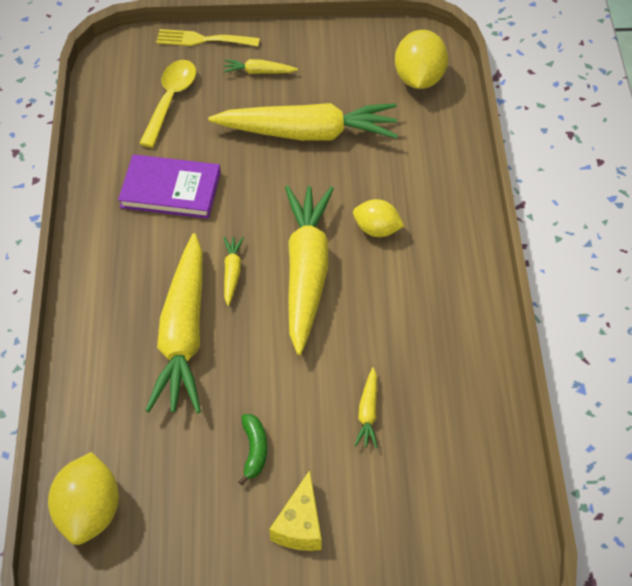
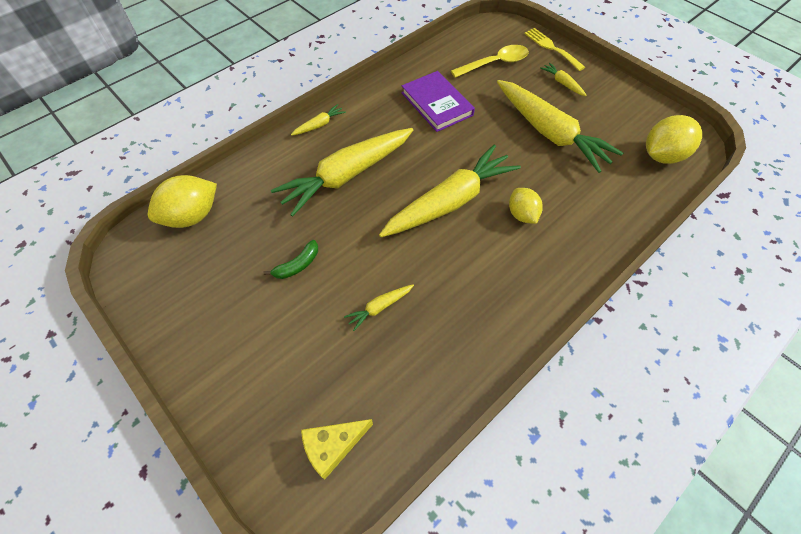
camera: 50 degrees right, 5 degrees up
(232, 273) = (411, 167): yellow carrot -> yellow carrot (319, 125)
(300, 525) = (263, 328): yellow cheese -> yellow cheese (333, 446)

